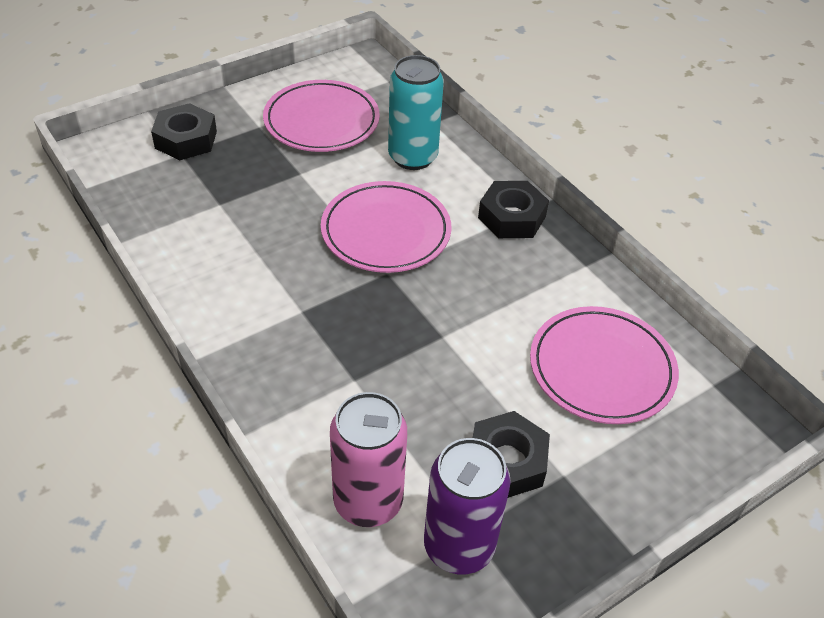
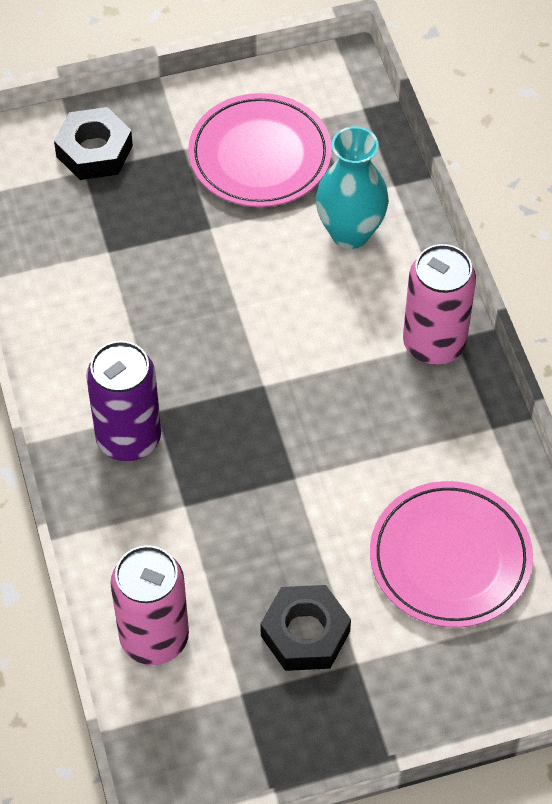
camera: 20 degrees right, 10 degrees up
(386, 231) = (281, 331): pink plate -> none
(413, 157) = (350, 233): turquoise can -> turquoise vase
(459, 546) = (224, 705): purple can -> purple can (128, 438)
(512, 217) = (434, 344): black nut -> pink can

